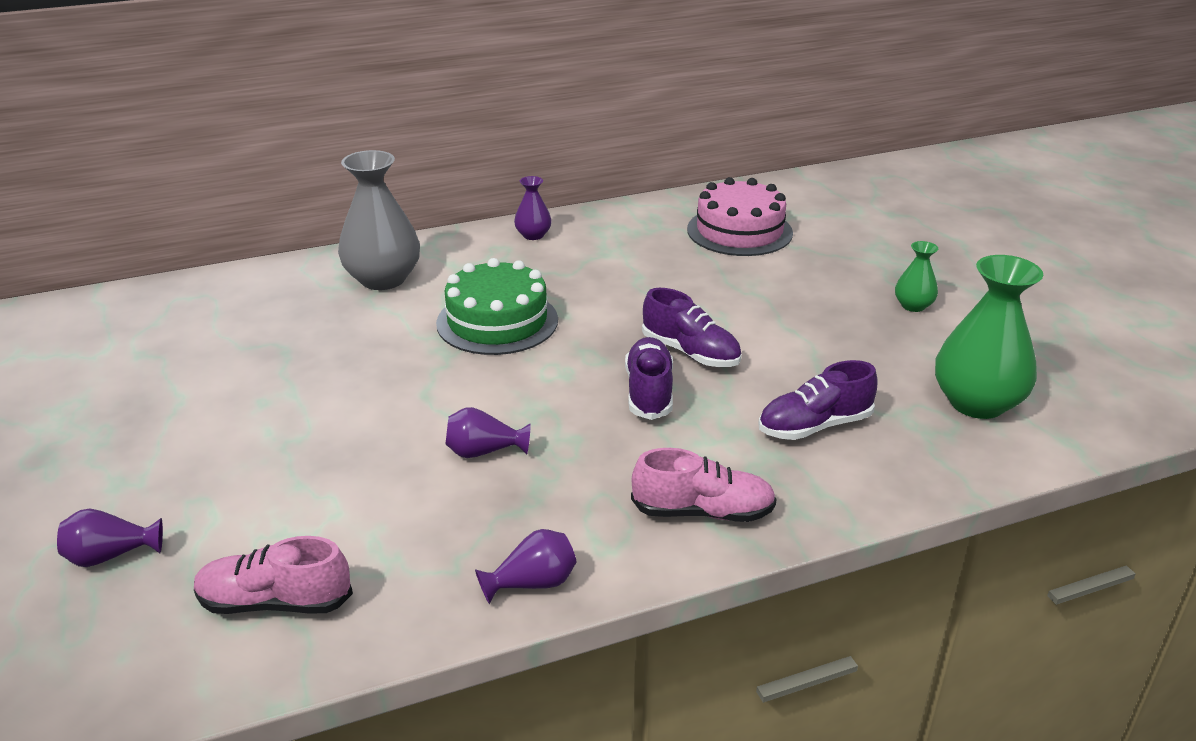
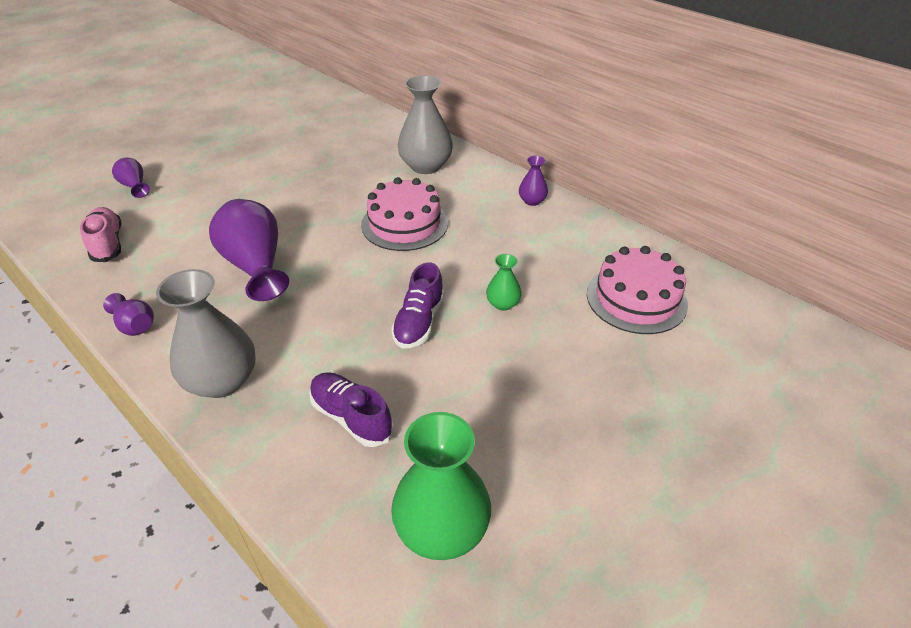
camera: 65 degrees right, 10 degrees up
(484, 452) = (256, 266): purple vase -> purple vase, size x2.00
(497, 321) = (404, 224): green cake -> pink cake
(649, 392) = (354, 316): purple shoe -> none
(703, 512) = (222, 381): pink shoe -> grey vase
(913, 306) = (593, 447): green vase -> green vase (503, 304)

